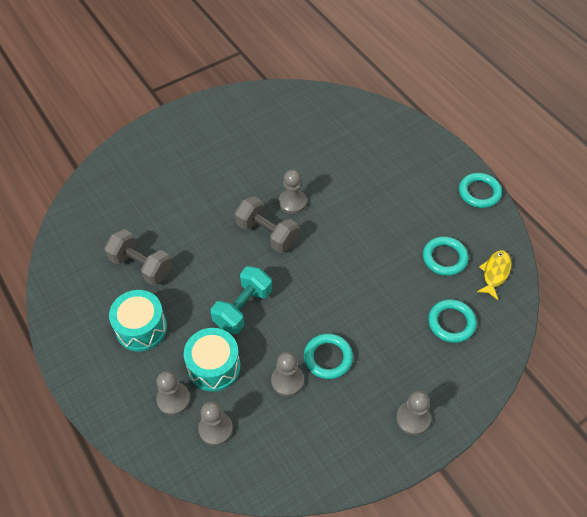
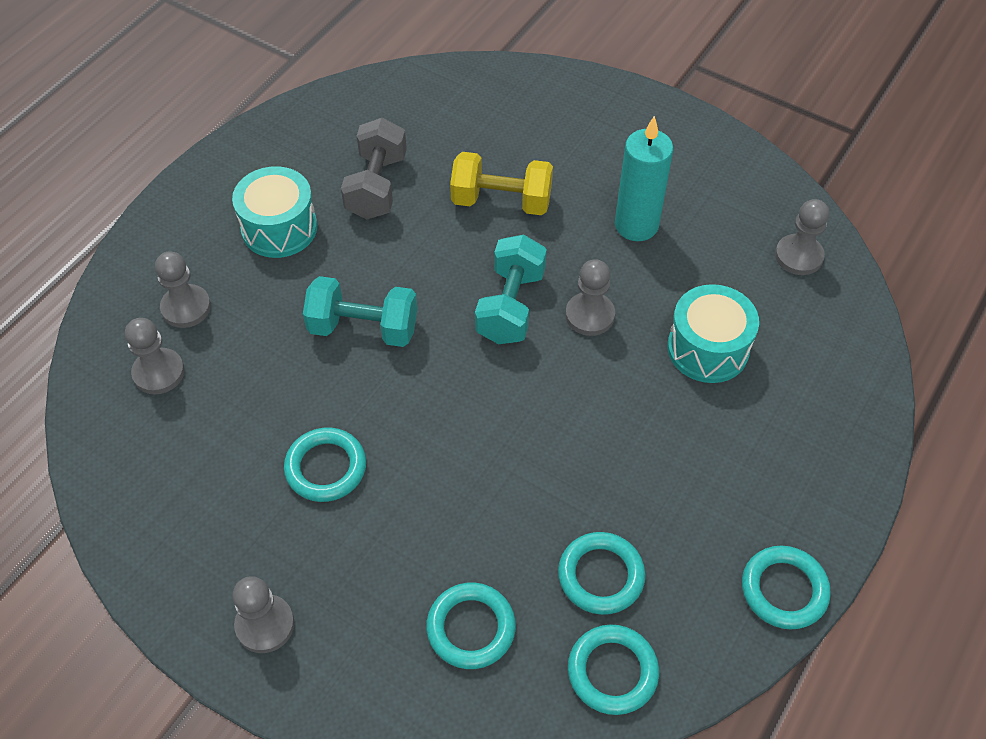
camera: 65 degrees right, 0 degrees up
(192, 211) = (501, 201): none -> yellow dumbbell
(214, 367) = (253, 332): turquoise drum -> turquoise drum (708, 348)
(246, 159) = (636, 225): none -> turquoise candle
(267, 234) = (510, 306): grey dumbbell -> turquoise dumbbell
(287, 381) = (265, 429): grey pawn -> grey pawn (798, 256)
(495, 273) = (612, 671): yellow fish -> turquoise ring

